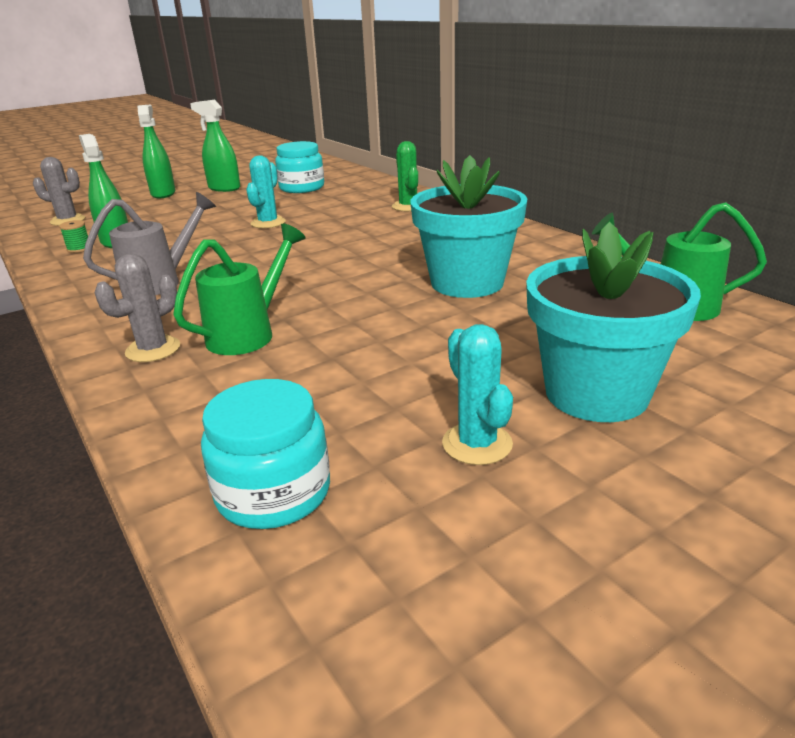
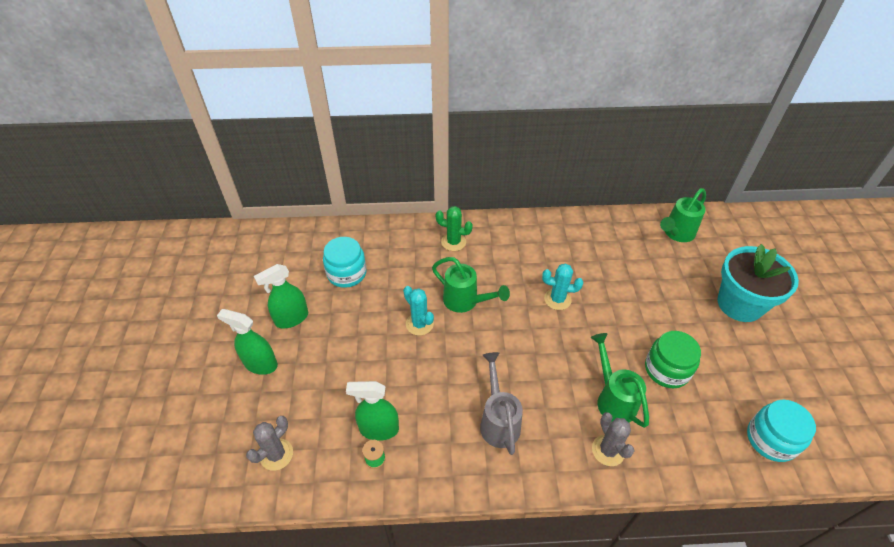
camera: 60 degrees left, 20 degrees up
(325, 230) = (466, 302): none -> green watering can
(346, 359) = (667, 369): none -> green jar
(467, 282) = (604, 282): turquoise flower pot -> none
(477, 444) = (761, 359): turquoise cactus -> turquoise cactus (557, 299)

